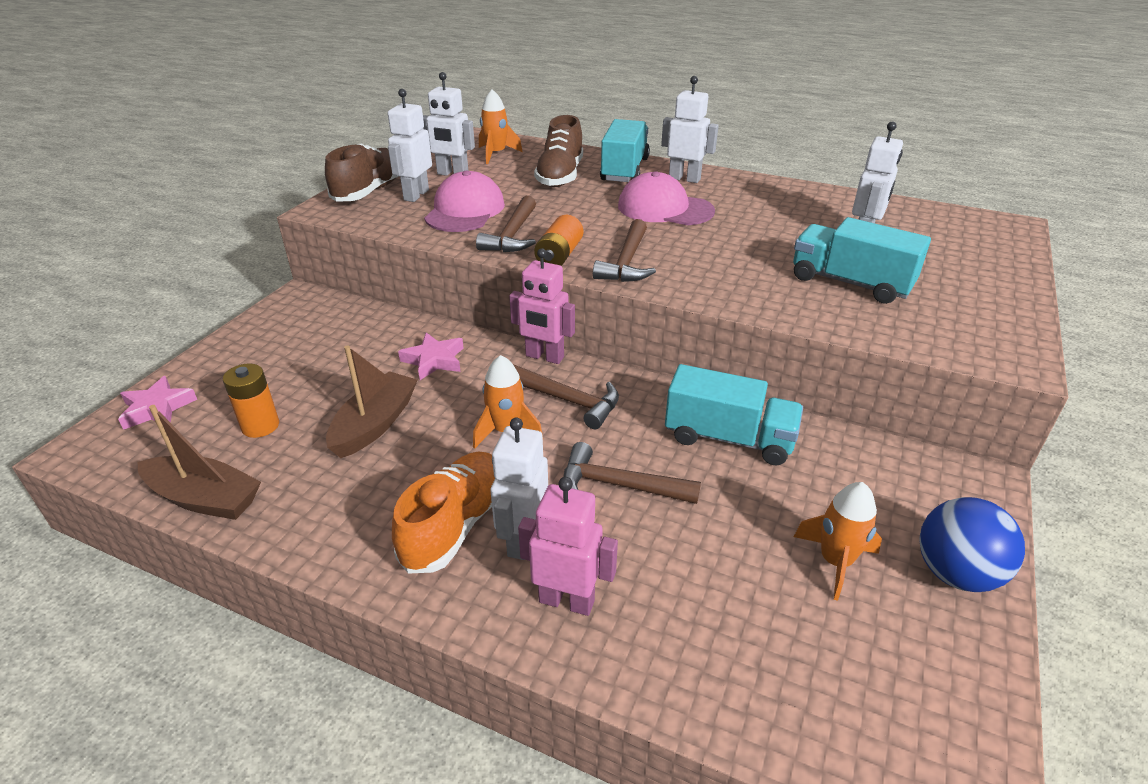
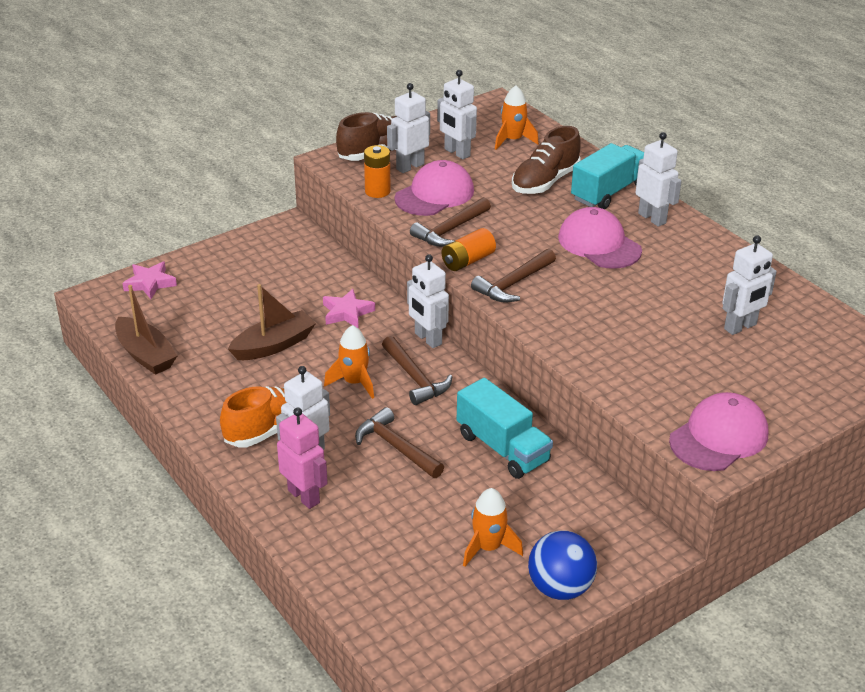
camera: 30 degrees right, 0 degrees up
(260, 426) = (203, 319): orange battery -> orange battery (377, 191)
(544, 357) = (427, 339): pink robot -> white robot
(850, 283) = (671, 362): turquoise truck -> none
(980, 333) = (719, 437): none -> pink cap

